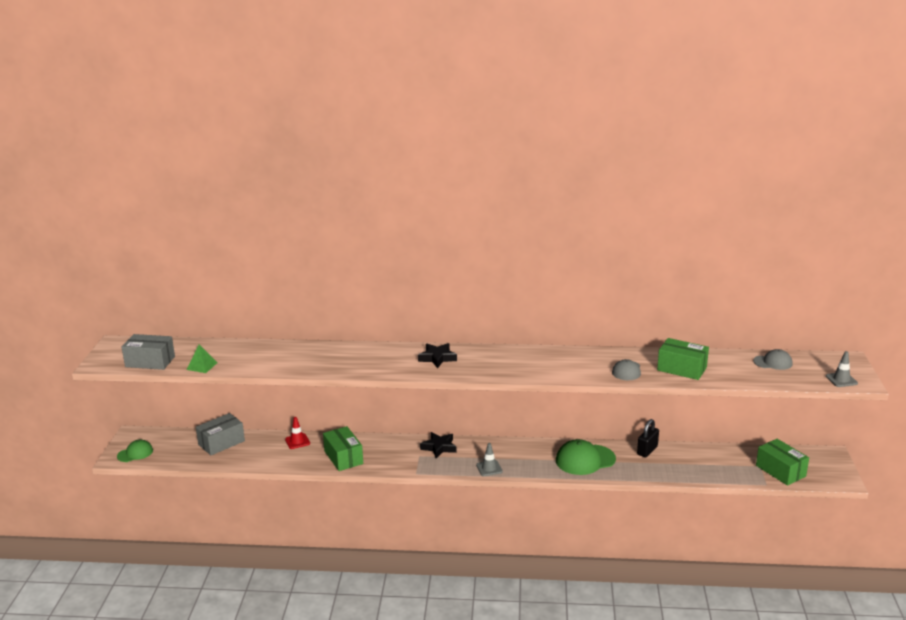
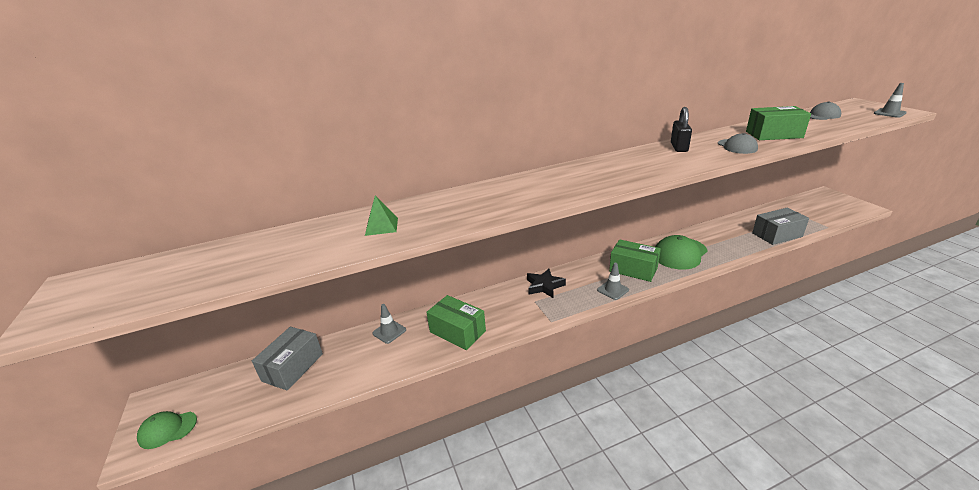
camera: 25 degrees left, 5 degrees up
(135, 453) = (167, 429): green cap -> green cap turned 135 degrees counterclockwise
(150, 361) = (149, 292): grey box -> grey box (777, 235)
(202, 366) = (247, 273): green pyramid -> green pyramid (381, 226)
(297, 441) = (389, 331): red traffic cone -> grey traffic cone
(437, 358) = (551, 182): black star -> none
(647, 450) = (712, 230): black padlock -> black padlock (679, 147)
(780, 471) = (819, 214): green box -> green box (633, 269)

